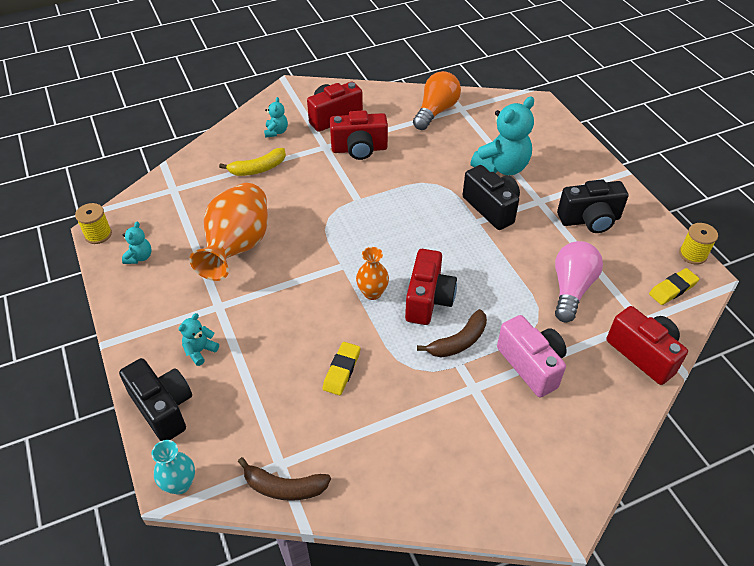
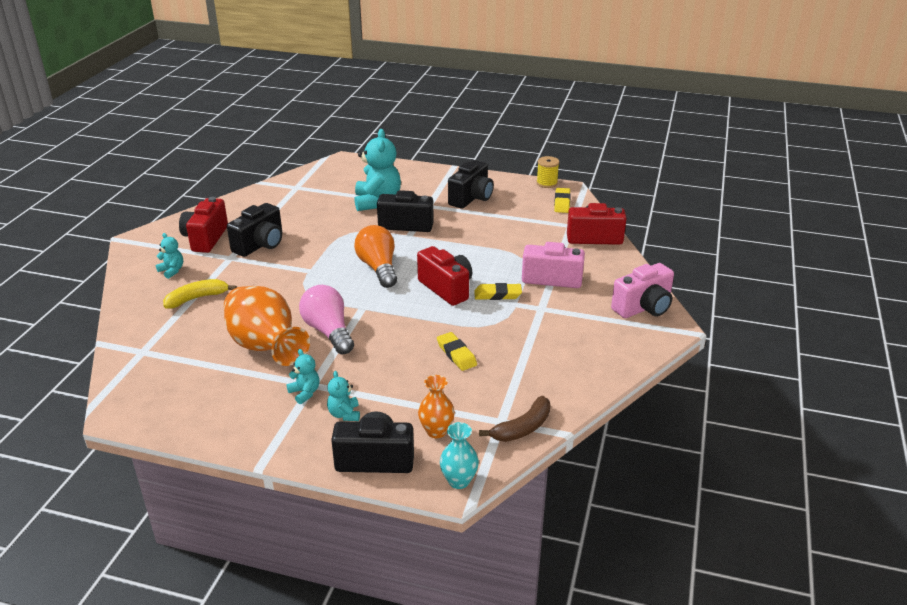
camera: 50 degrees left, 15 degrees down
(98, 234) = (123, 417): yellow spool -> none
(139, 257) = (191, 404): turquoise teddy bear -> turquoise teddy bear (305, 393)
(258, 169) = (197, 298): yellow banana -> yellow banana turned 135 degrees counterclockwise
(359, 149) = (260, 245): red camera -> black camera
(372, 293) = (407, 307): orange vase -> orange vase (436, 431)
(435, 111) = (280, 197): orange light bulb -> orange light bulb (378, 268)
(458, 341) = (497, 295): brown banana -> yellow eraser
(568, 474) = (643, 308): none -> pink camera
(571, 289) = (514, 234): pink light bulb -> pink light bulb (328, 331)

